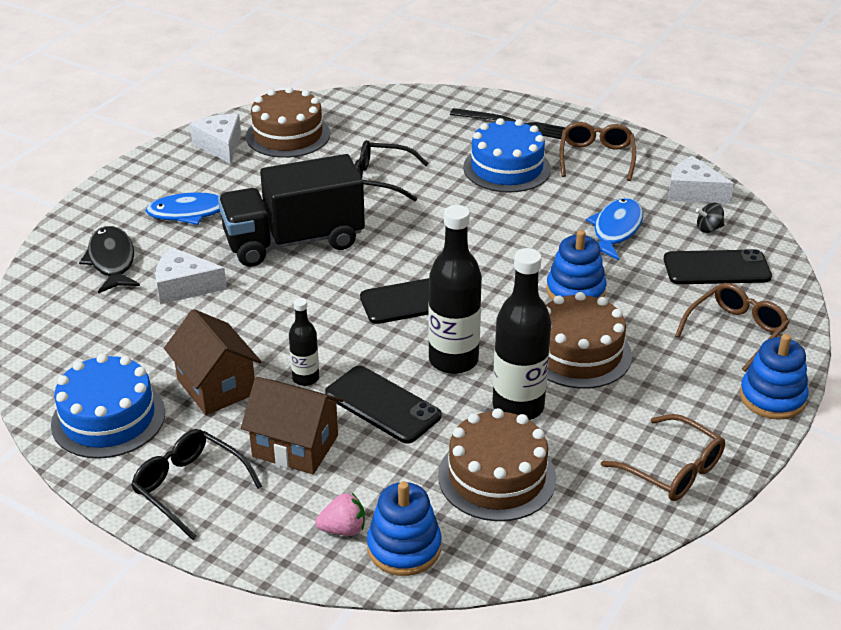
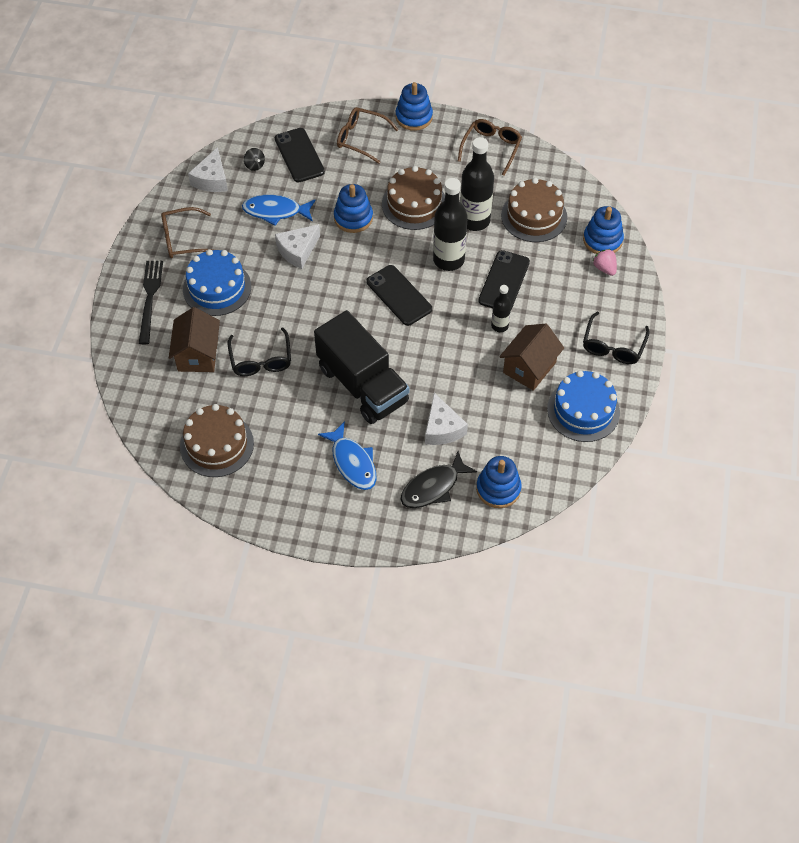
camera: 110 degrees left, 20 degrees up
(64, 309) = (498, 489): none -> blue stacking toy
(220, 145) = (250, 486): white cheese -> white cheese (297, 251)
(295, 446) = (557, 310): brown house -> brown house (198, 354)

